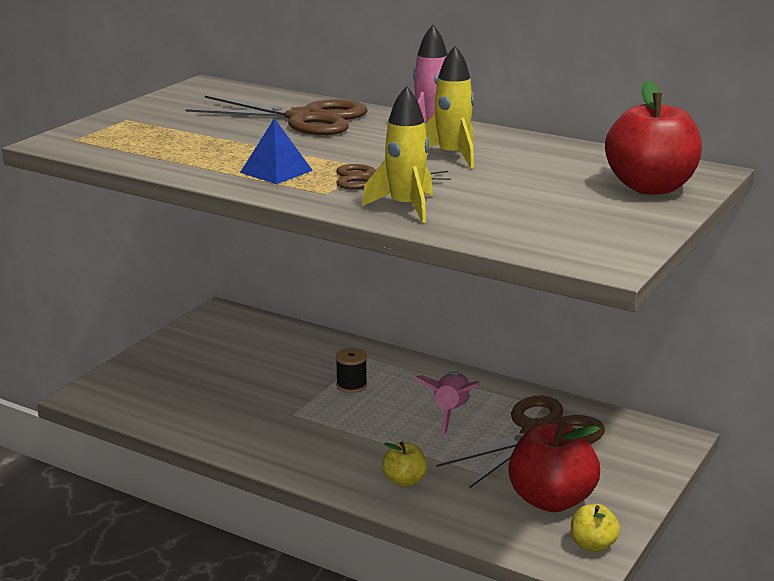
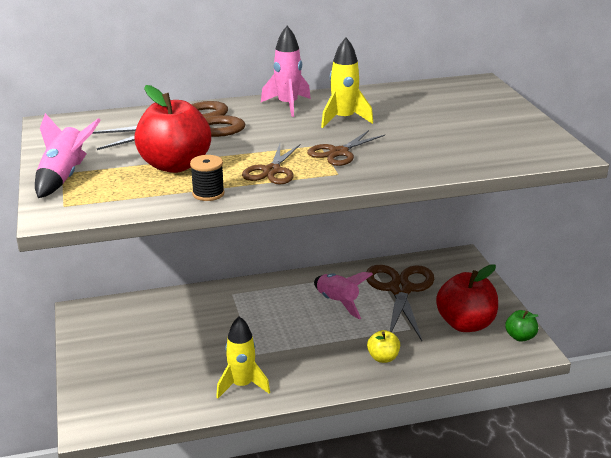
camera: 45 degrees left, 5 degrees up
(120, 122) = (64, 177): none -> pink rocket
(276, 171) = (272, 171): blue pyramid -> brown scissors
(351, 385) = (256, 316): black spool -> black spool (208, 194)
(405, 207) = (403, 163): yellow rocket -> yellow rocket (242, 385)
(592, 545) = (520, 337): yellow apple -> green apple
(650, 187) = (479, 101): red apple -> red apple (175, 165)

